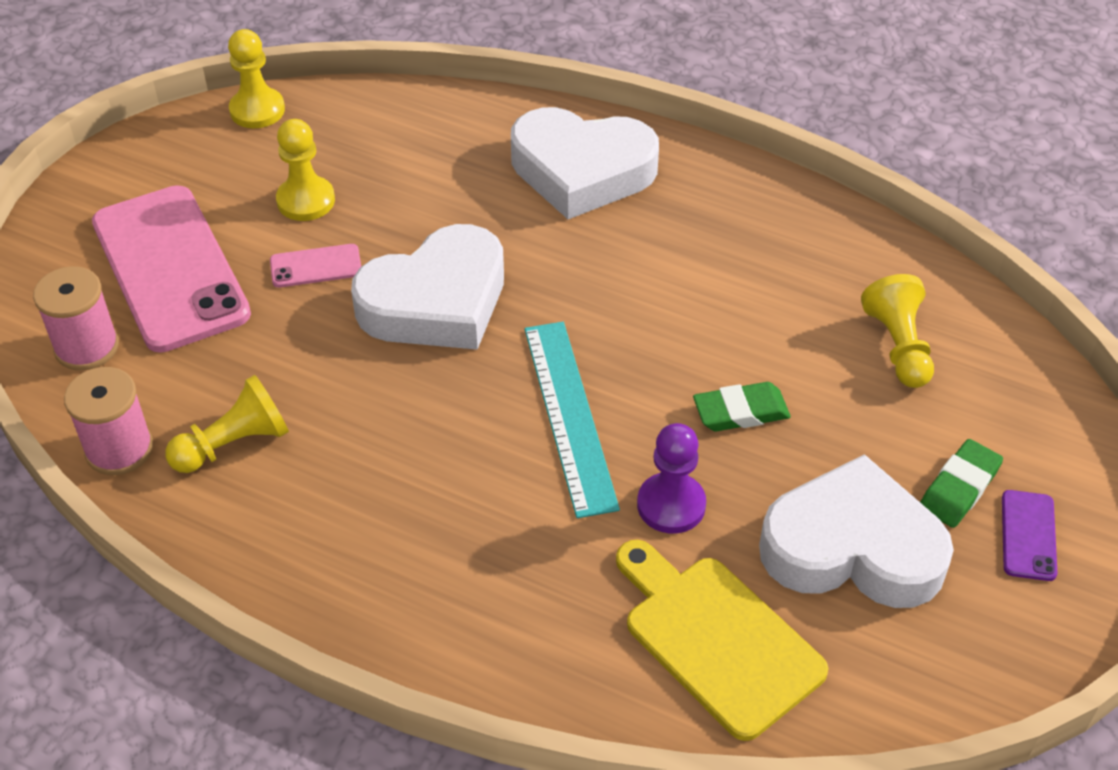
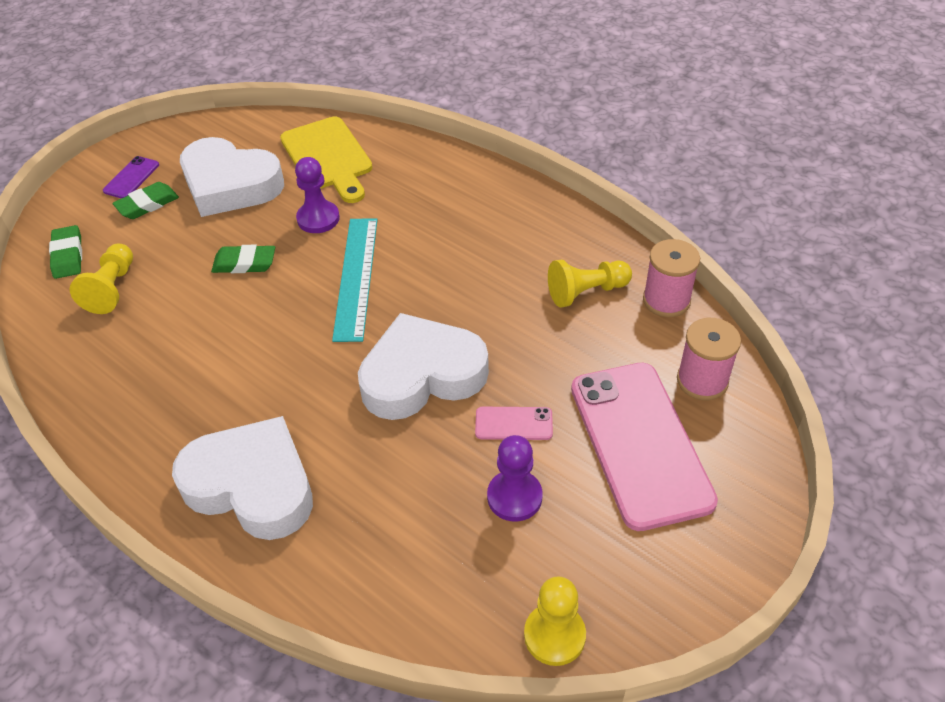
camera: 165 degrees left, 0 degrees up
(306, 201) = (514, 497): yellow pawn -> purple pawn
(1003, 383) = (68, 255): none -> green eraser

